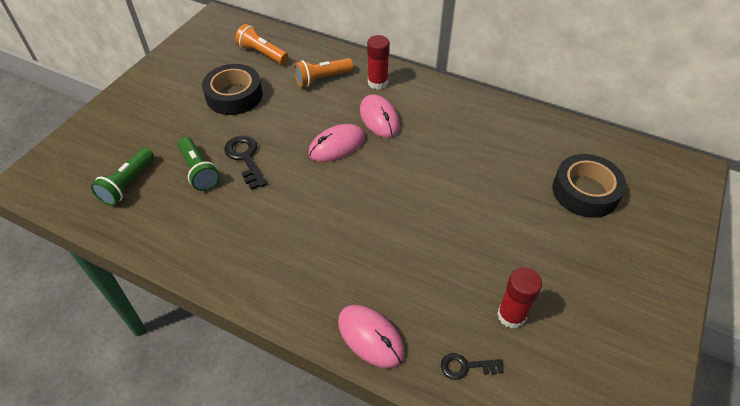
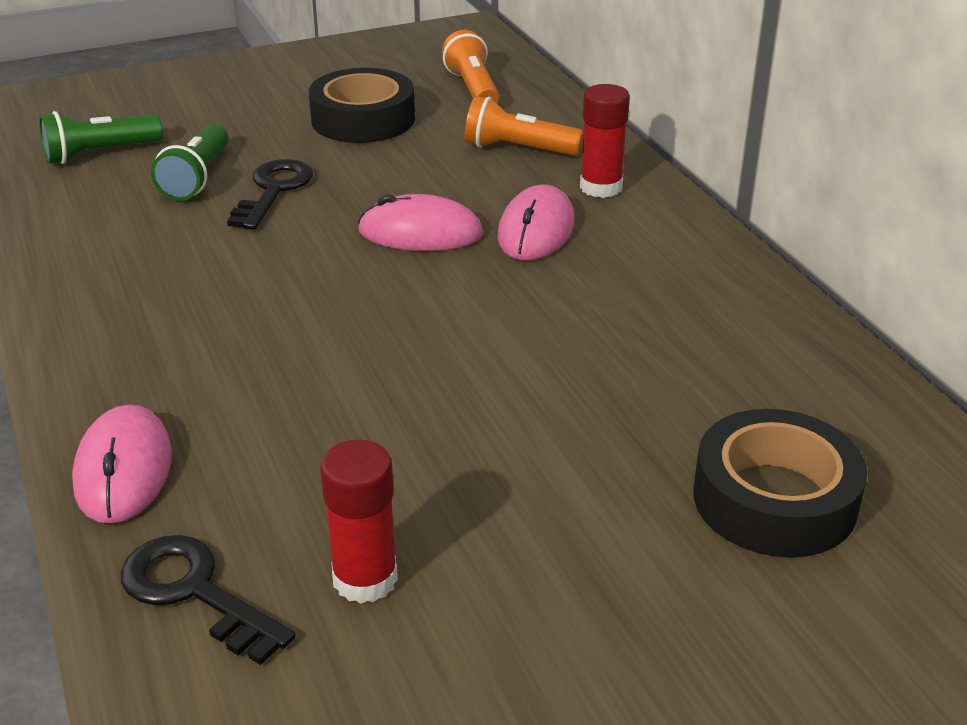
camera: 40 degrees right, 15 degrees down
(466, 366) = (194, 592): black key -> black key, size x1.56

